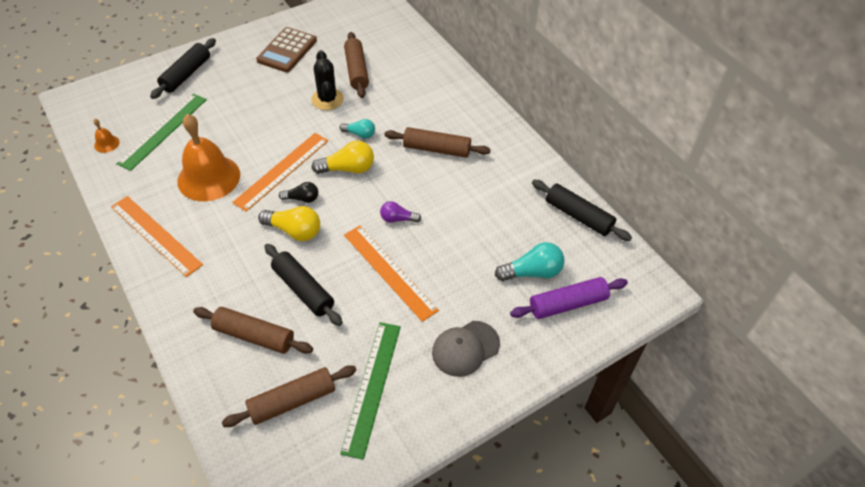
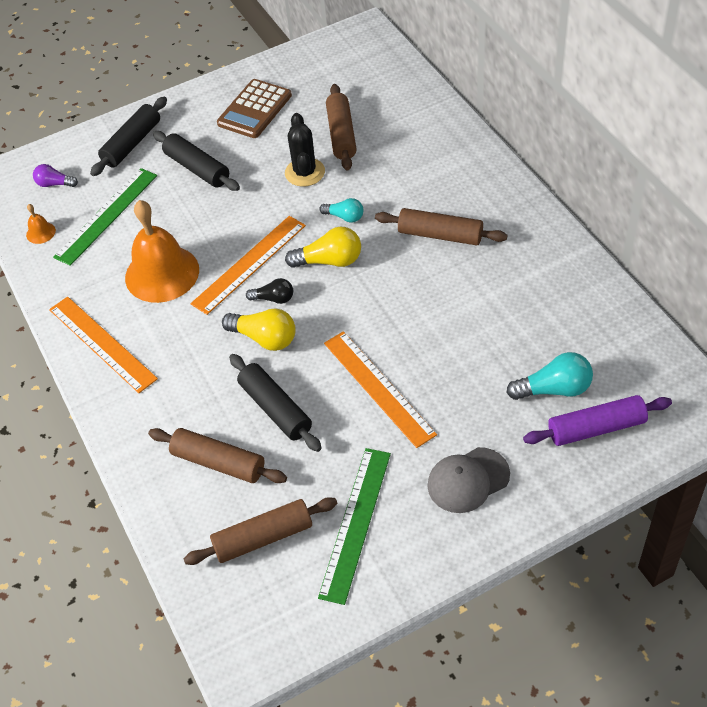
camera: 10 degrees right, 0 degrees up
(397, 219) = (389, 323): purple light bulb -> purple light bulb (54, 184)
(578, 216) = (616, 319): black rolling pin -> black rolling pin (197, 168)

